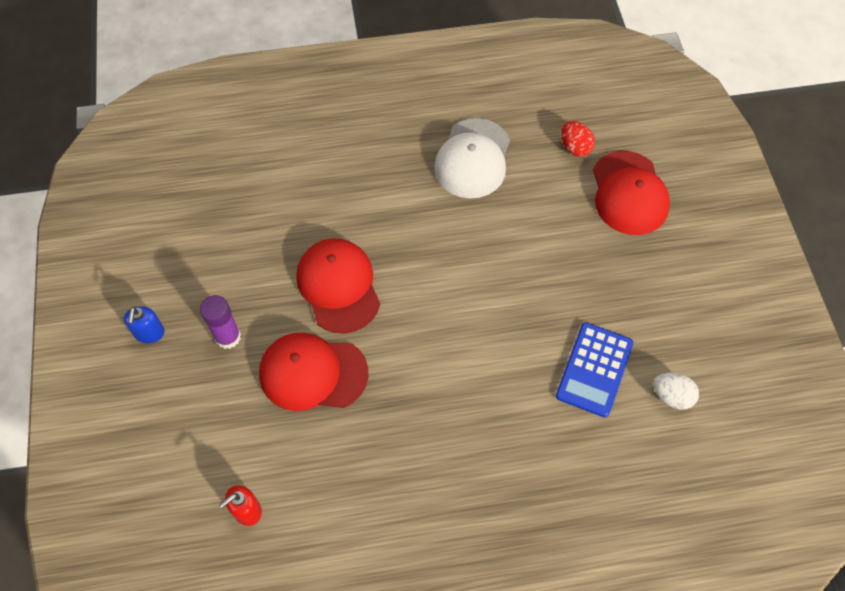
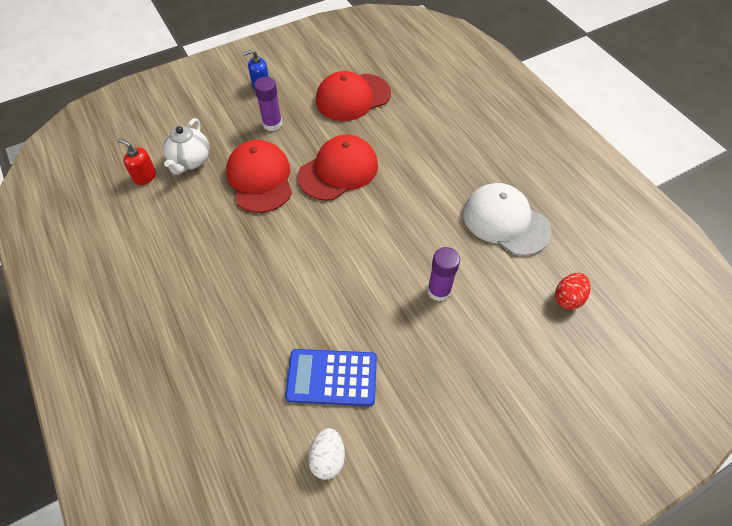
camera: 70 degrees right, 5 degrees down
(246, 448) = (190, 161): none -> white teapot
(473, 158) = (505, 221): white cap -> white cap turned 45 degrees clockwise
(531, 246) = (439, 291): none -> purple glue stick
(629, 193) = (543, 360): red cap -> red cap (352, 97)

